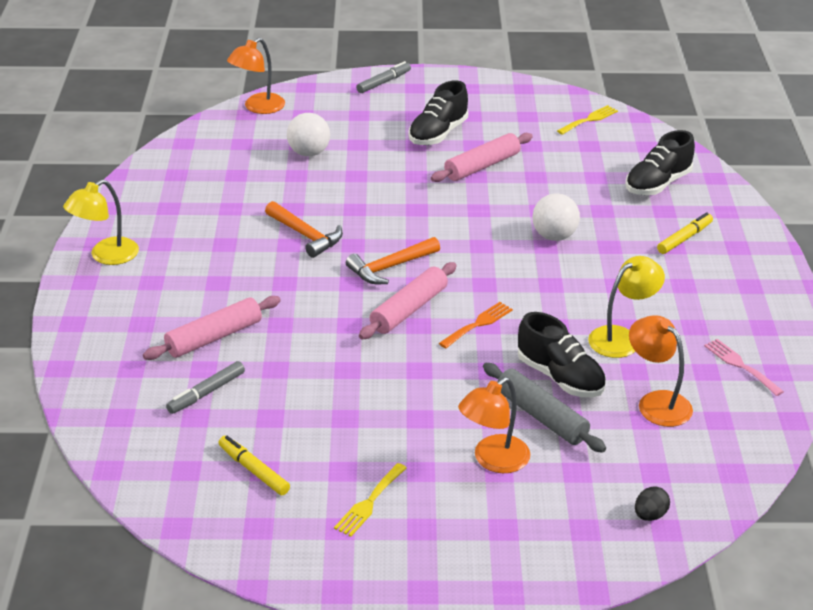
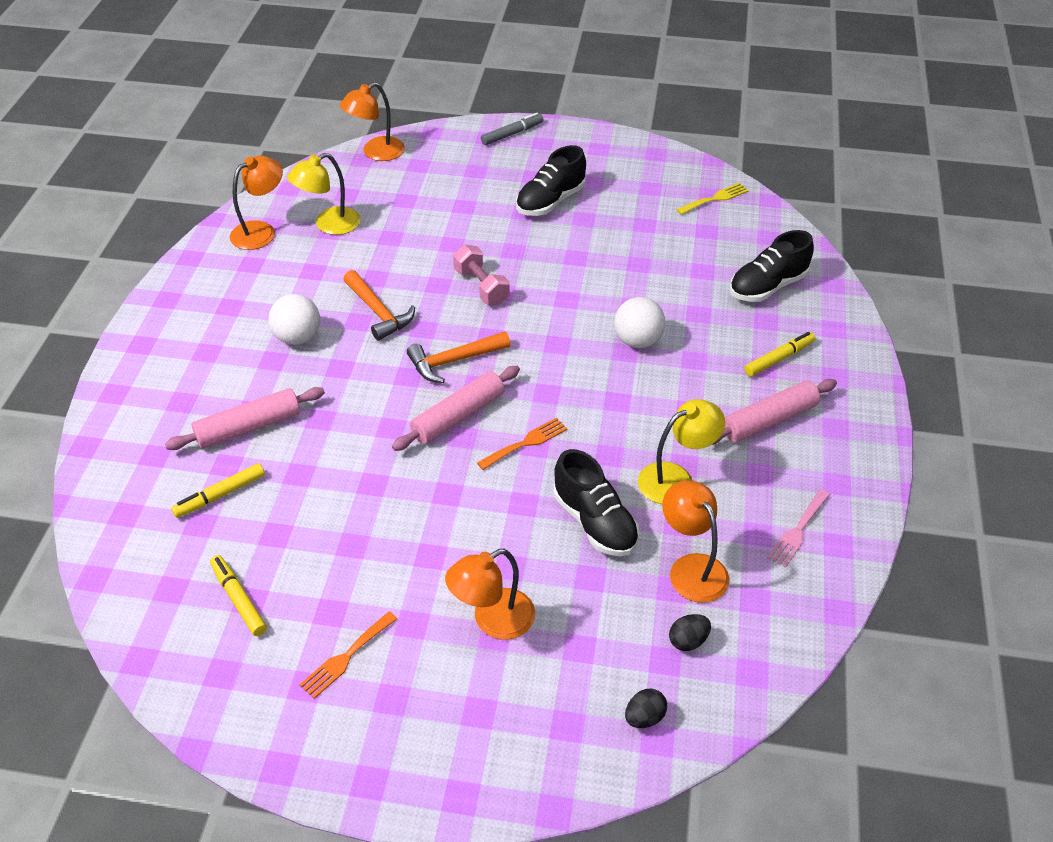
camera: 10 degrees right, 10 degrees up
(106, 256) = (172, 316): yellow lamp -> yellow lamp (329, 225)
(168, 180) = (261, 231): none -> orange lamp
(206, 393) = (220, 495): grey marker -> yellow marker
(309, 153) = (411, 212): white ball -> white ball (298, 338)
(369, 503) = (346, 657): yellow fork -> orange fork
(396, 207) = (481, 287): none -> pink dumbbell
(482, 166) = (585, 246): pink rolling pin -> pink rolling pin (769, 420)
(541, 416) = (561, 570): grey rolling pin -> none
(670, 456) = (688, 641): none -> black egg
(740, 365) = (798, 531): pink fork -> pink fork turned 120 degrees counterclockwise

